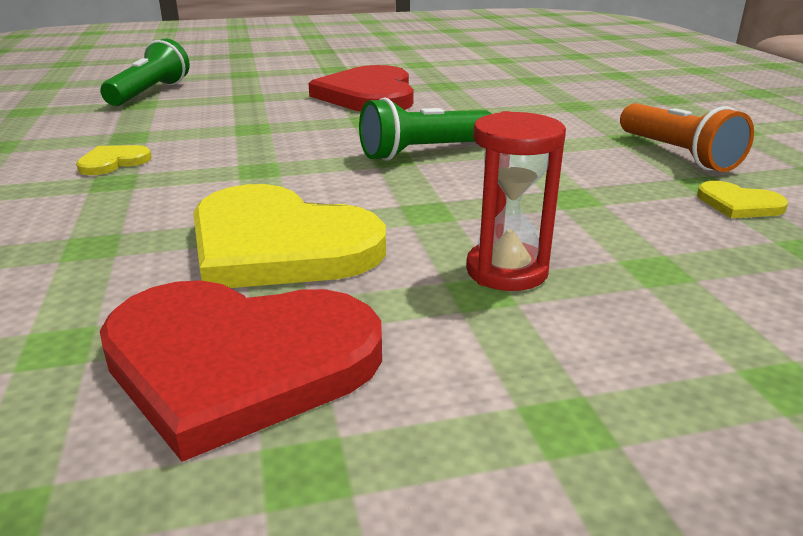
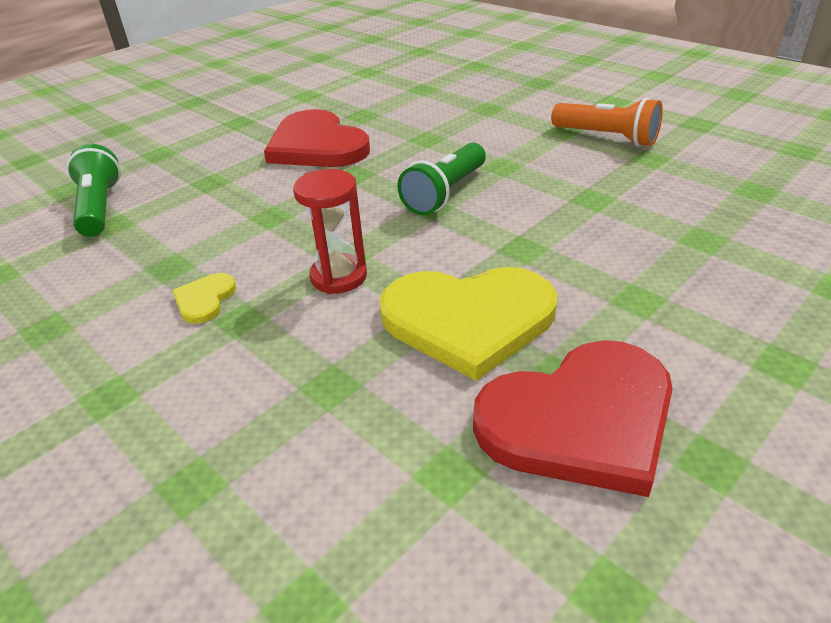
camera: 30 degrees left, 10 degrees up
(506, 271) = (632, 276): red hourglass -> red hourglass (339, 277)
(738, 204) = (685, 169): yellow heart -> none

